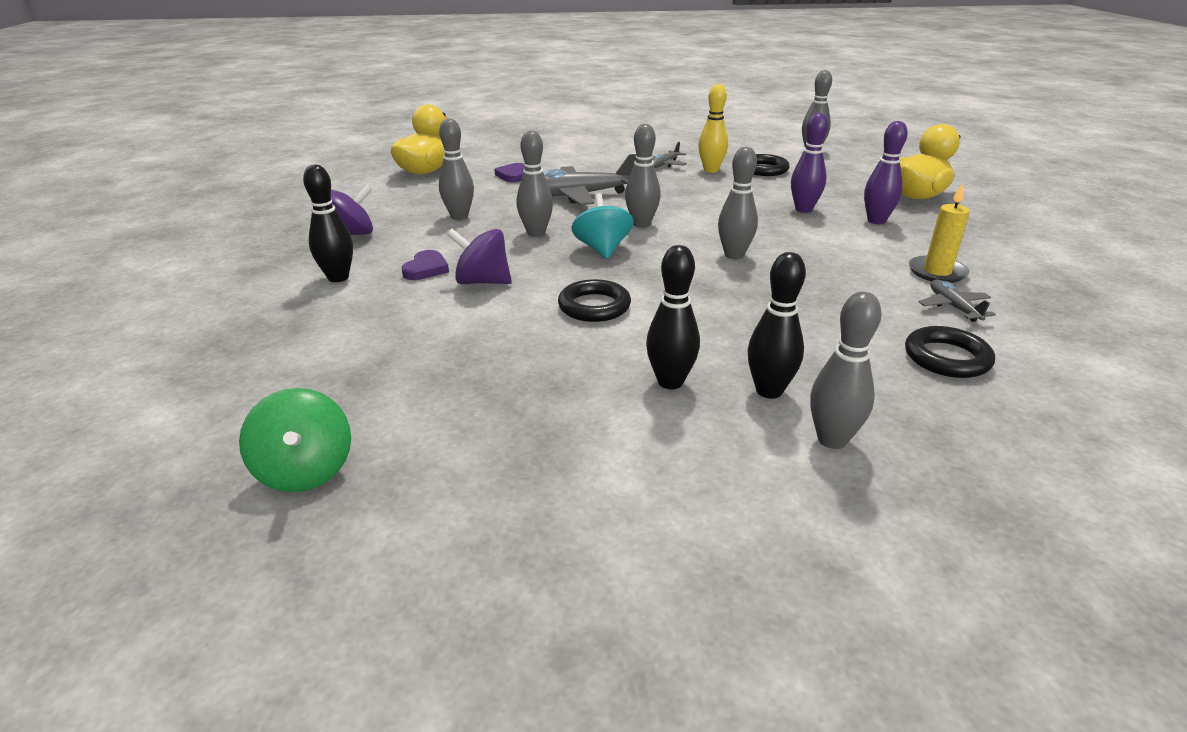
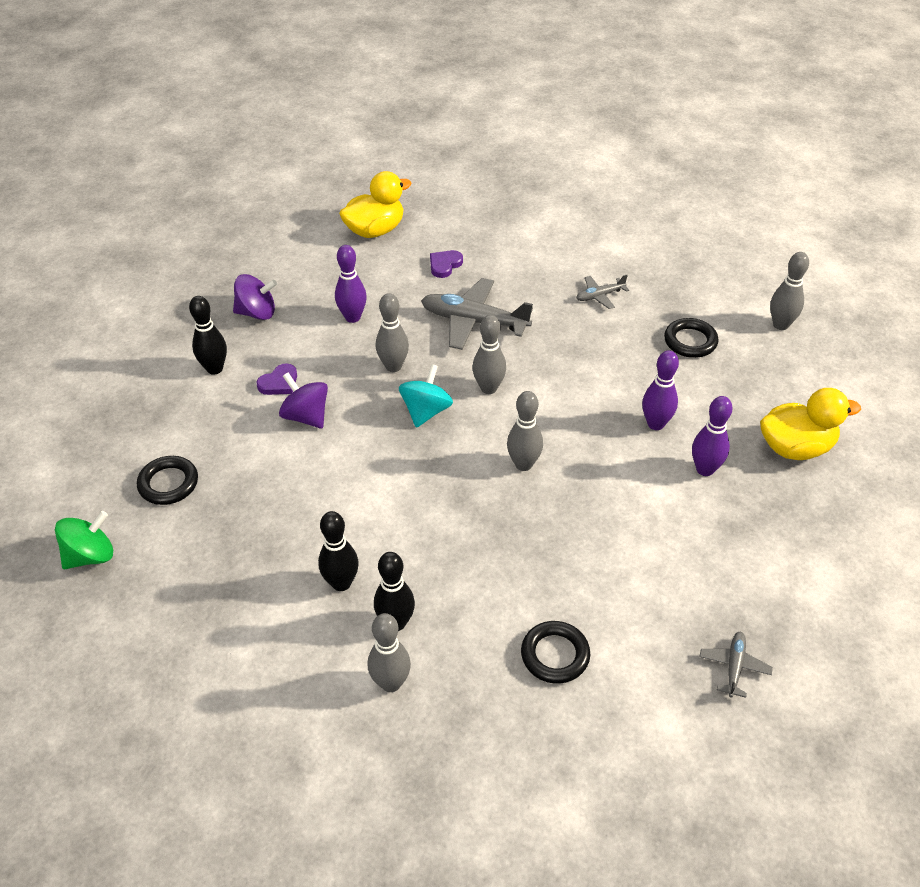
camera: 30 degrees right, 15 degrees up
(305, 471) = (90, 556): green spinning top -> green spinning top turned 135 degrees counterclockwise
(459, 216) = (352, 317): grey bowling pin -> purple bowling pin
(594, 306) = (360, 481): black ring -> black ring (168, 483)
(711, 170) = (635, 323): yellow bowling pin -> none
(937, 272) = (671, 561): yellow candle -> none
(953, 307) = (630, 607): grey plane -> grey plane (734, 666)

